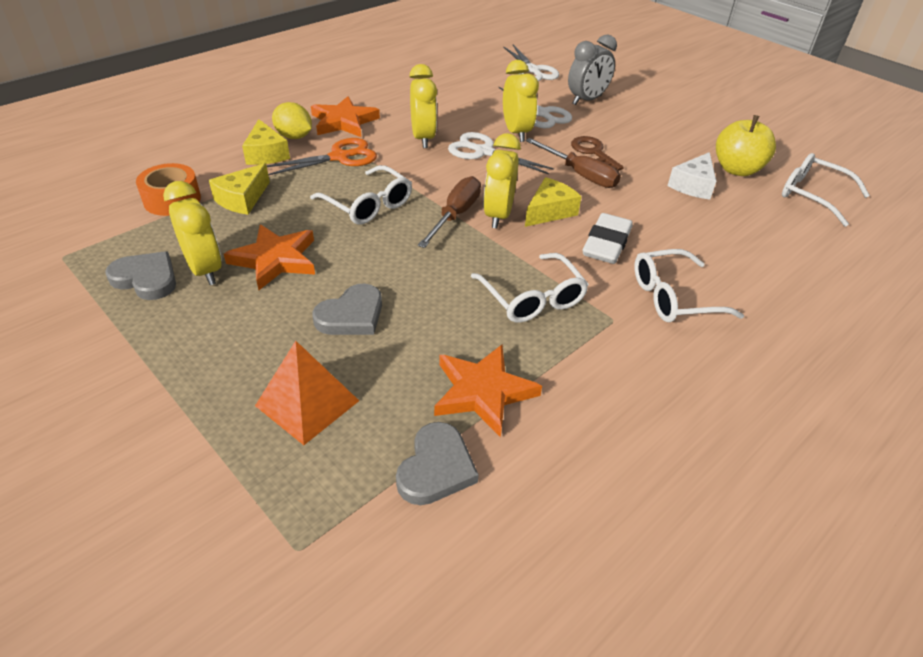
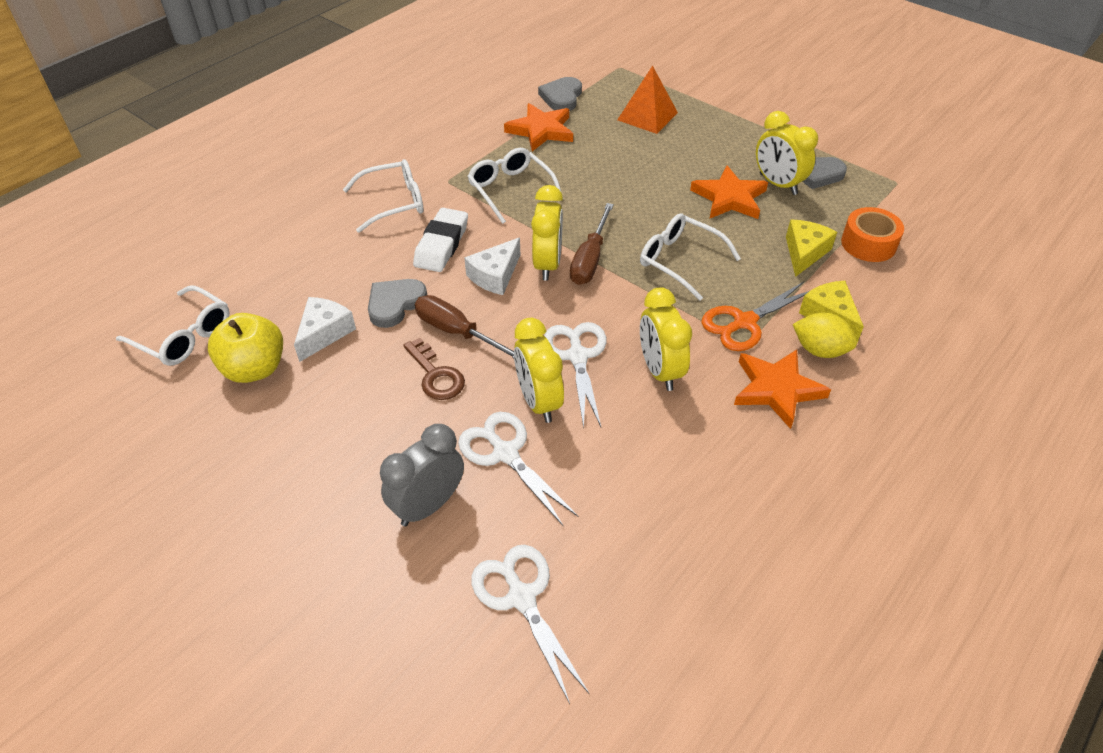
camera: 175 degrees right, 5 degrees up
(351, 315) = (645, 164): grey heart -> grey heart (395, 304)
(483, 152) = (577, 356): white scissors -> white scissors turned 120 degrees counterclockwise
(549, 211) = (495, 275): yellow cheese -> white cheese

